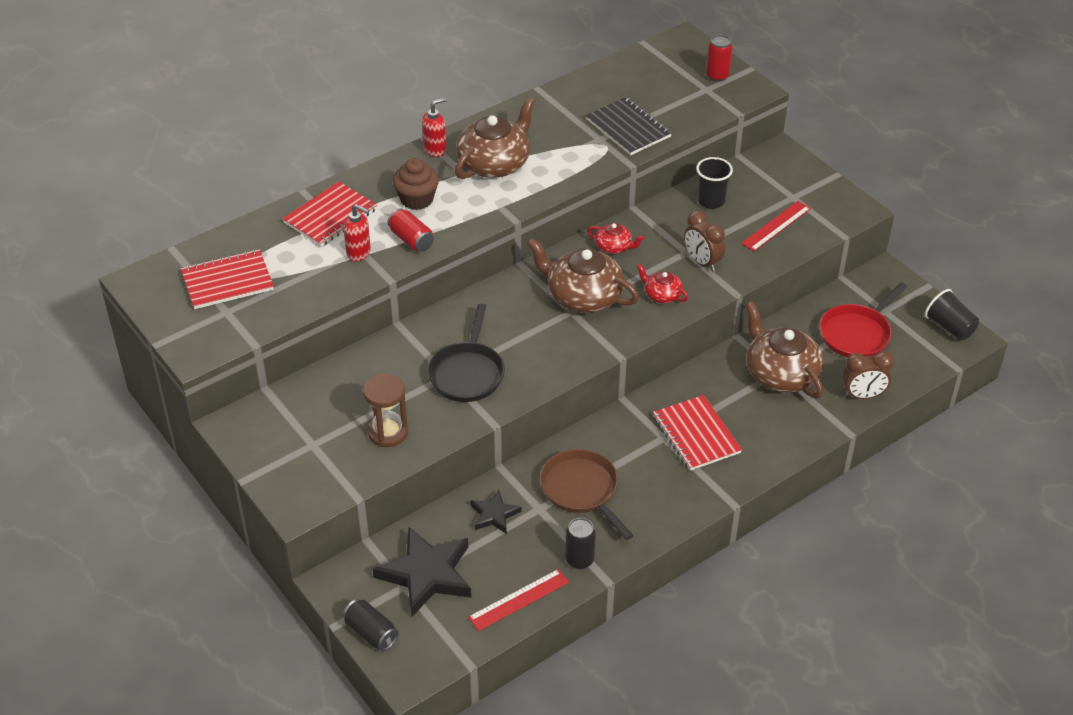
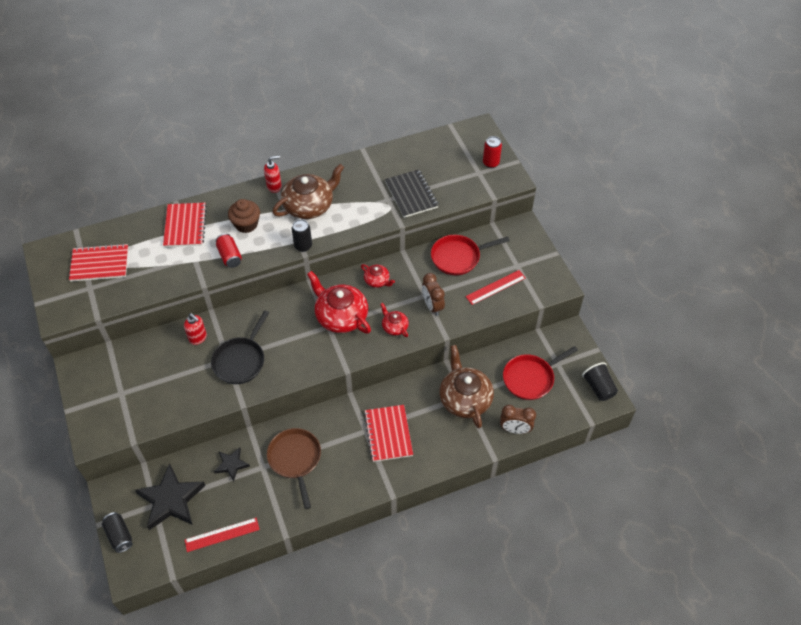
camera: 15 degrees right, 10 degrees up
(330, 216) = (185, 226): red notebook -> red notebook turned 60 degrees counterclockwise
(359, 253) = (191, 259): red soap dispenser -> red soap dispenser (198, 338)
(388, 432) = (171, 395): brown hourglass -> none
(579, 560) = (273, 514): black can -> black can (303, 246)
(583, 296) = (341, 316): brown teapot -> red teapot
(711, 201) = (458, 257): black cup -> red pan

